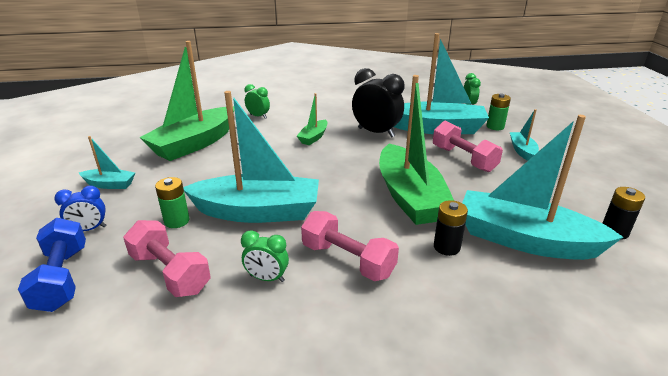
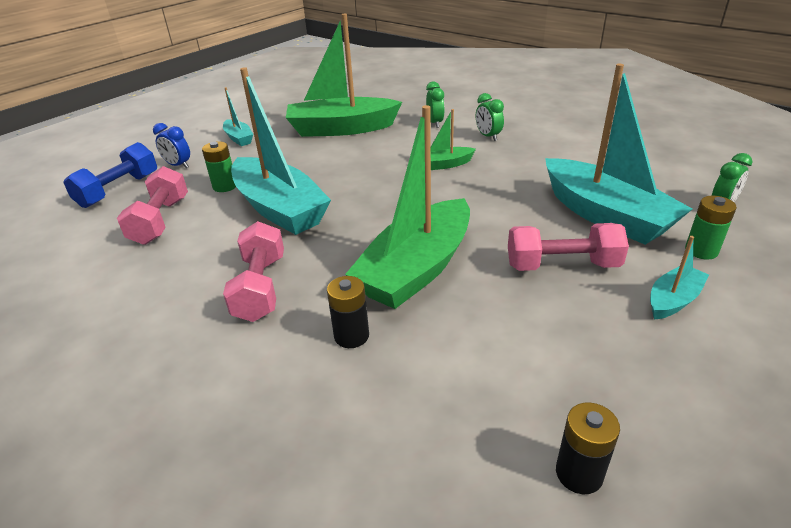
camera: 50 degrees right, 5 degrees up
(267, 278) = (194, 262): green clock -> green clock (488, 136)
(376, 132) = (518, 187): black clock -> none
(463, 159) = (562, 265): pink dumbbell -> pink dumbbell turned 75 degrees clockwise
(524, 240) = (440, 389): turquoise boat -> none

